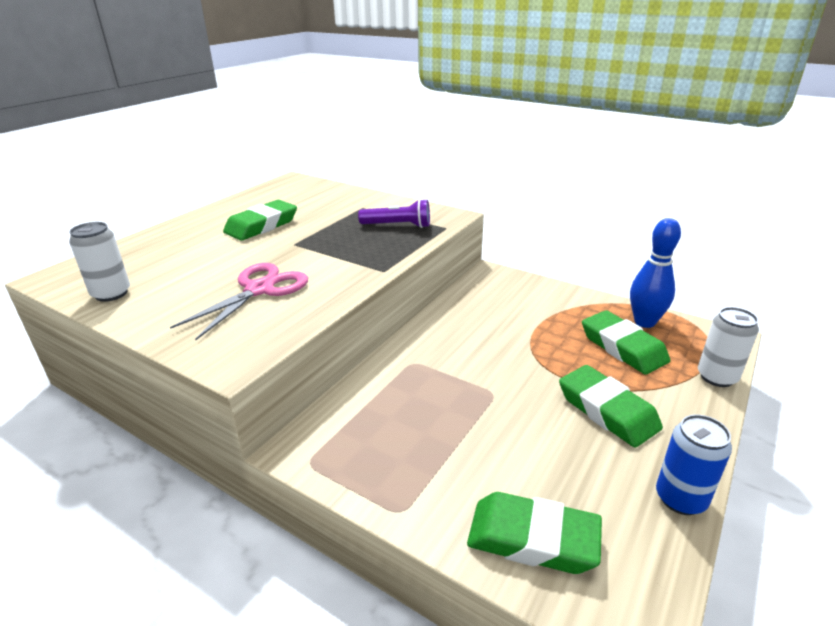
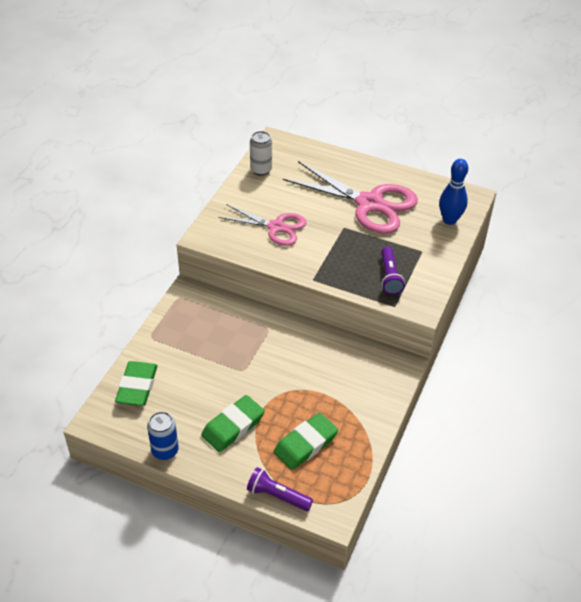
camera: 80 degrees right, 15 degrees up
(262, 225) = (369, 203): green eraser -> pink scissors
(644, 322) = (344, 464): blue bowling pin -> blue bowling pin (449, 220)
(717, 377) = (277, 496): white can -> purple flashlight

